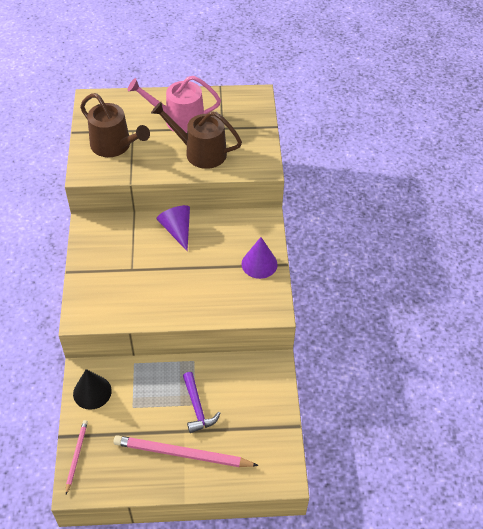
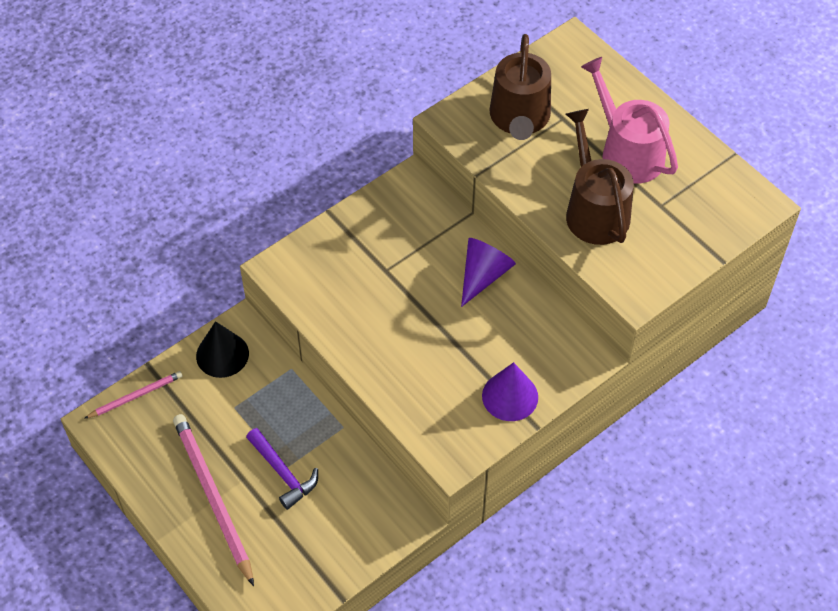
camera: 55 degrees right, 5 degrees up
(197, 408) = (283, 473): purple hammer -> purple hammer turned 75 degrees counterclockwise

